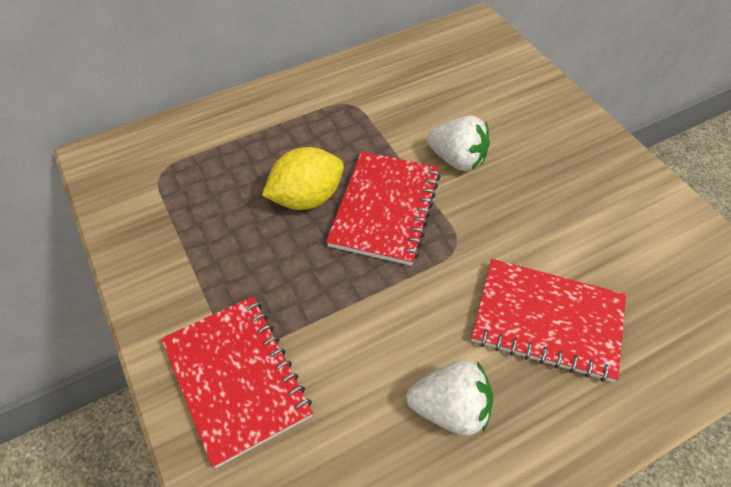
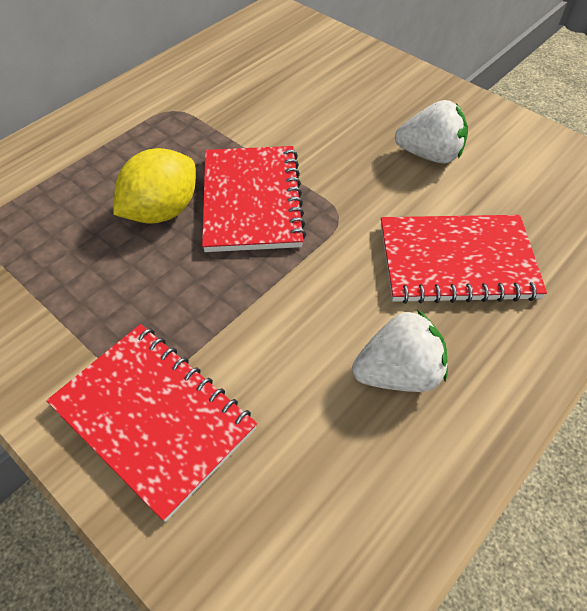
camera: 20 degrees left, 0 degrees up
(457, 159) = (307, 137): white strawberry -> white strawberry (429, 155)

